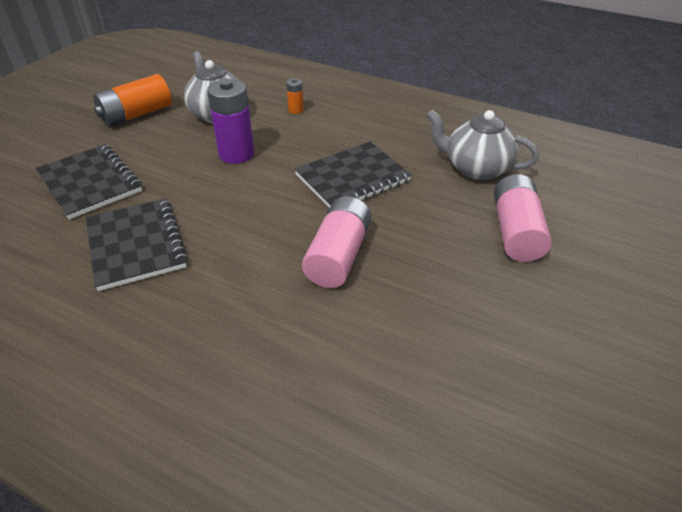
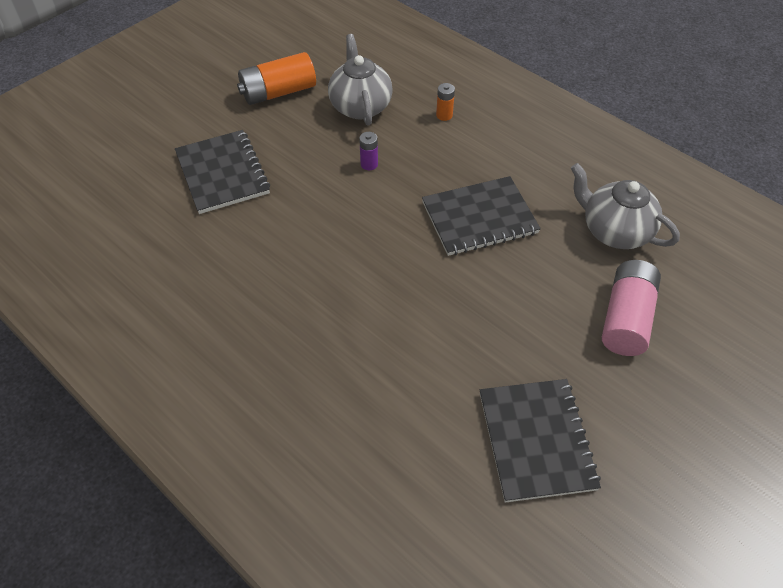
camera: 15 degrees right, 10 degrees up
(136, 245) = (255, 255): black notebook -> black notebook (536, 440)
(236, 154) = (369, 164): purple battery -> purple battery, size x0.47
(338, 256) = (439, 308): pink battery -> none

